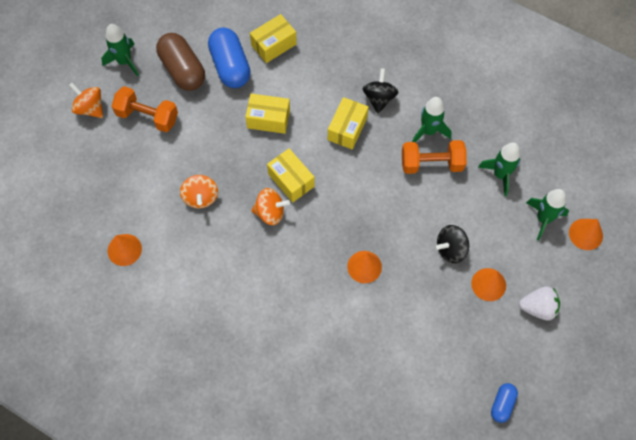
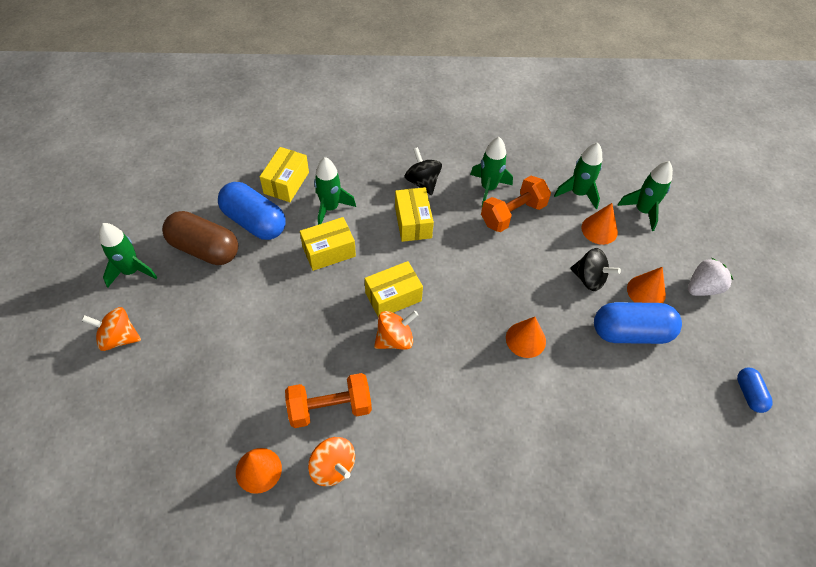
camera: 35 degrees left, 10 degrees down
(147, 116) = (194, 313): orange dumbbell -> orange dumbbell (330, 408)
(200, 197) = (310, 364): orange spinning top -> orange spinning top (333, 467)
(291, 180) = (393, 297): yellow box -> yellow box turned 45 degrees counterclockwise
(293, 84) = (330, 208): none -> green rocket
(449, 307) = (631, 332): none -> blue capsule
(451, 249) = (589, 279): black spinning top -> black spinning top turned 90 degrees counterclockwise
(585, 234) = (685, 205): orange cone -> orange cone (599, 229)

